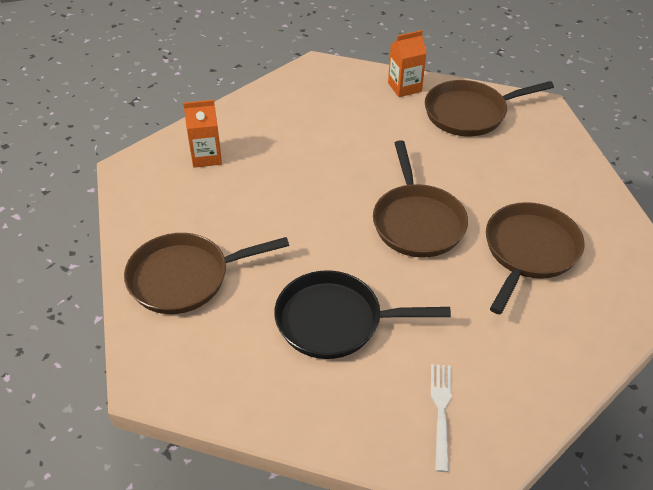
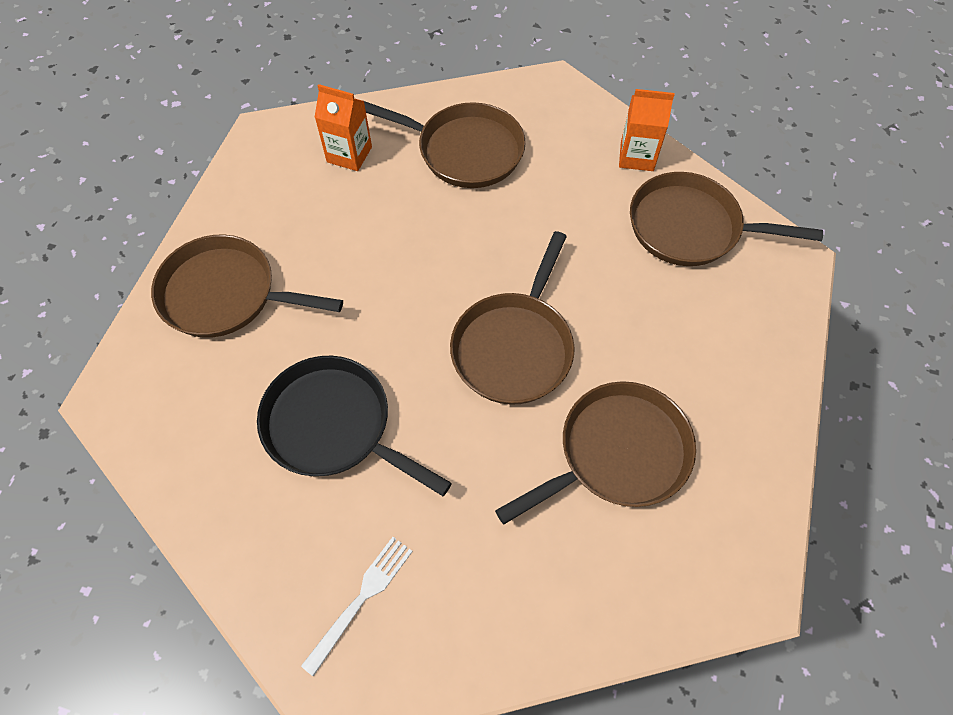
camera: 30 degrees right, 15 degrees up
(288, 124) = (464, 151): none -> brown pan

